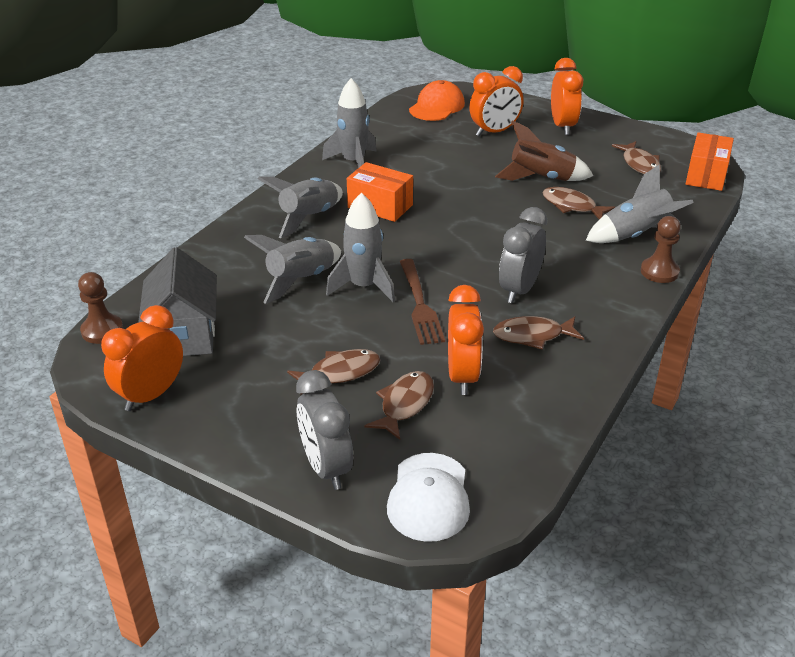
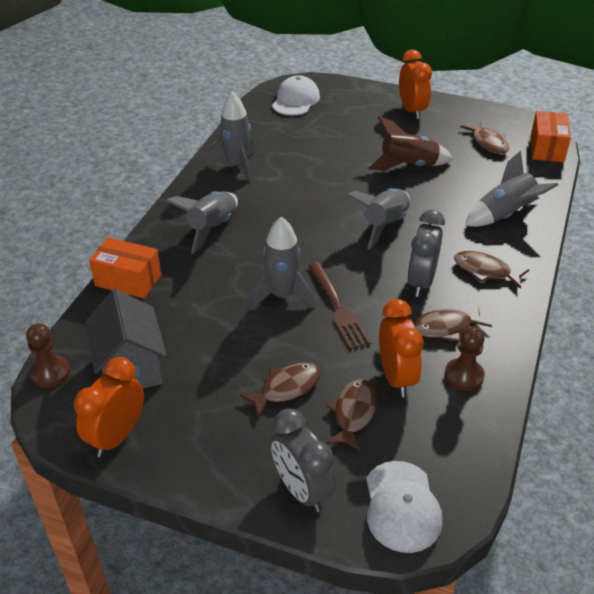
camera: 10 degrees left, 5 degrees up
(300, 280) = (223, 295): grey rocket -> grey rocket (384, 225)
(380, 206) = (273, 209): orange box -> orange box (128, 280)
(437, 106) = (295, 100): orange cap -> white cap
(494, 132) = (354, 122): orange clock -> none
(572, 206) = (442, 191): brown fish -> brown fish (485, 271)
(659, 272) = (535, 249): brown pawn -> brown pawn (464, 376)

